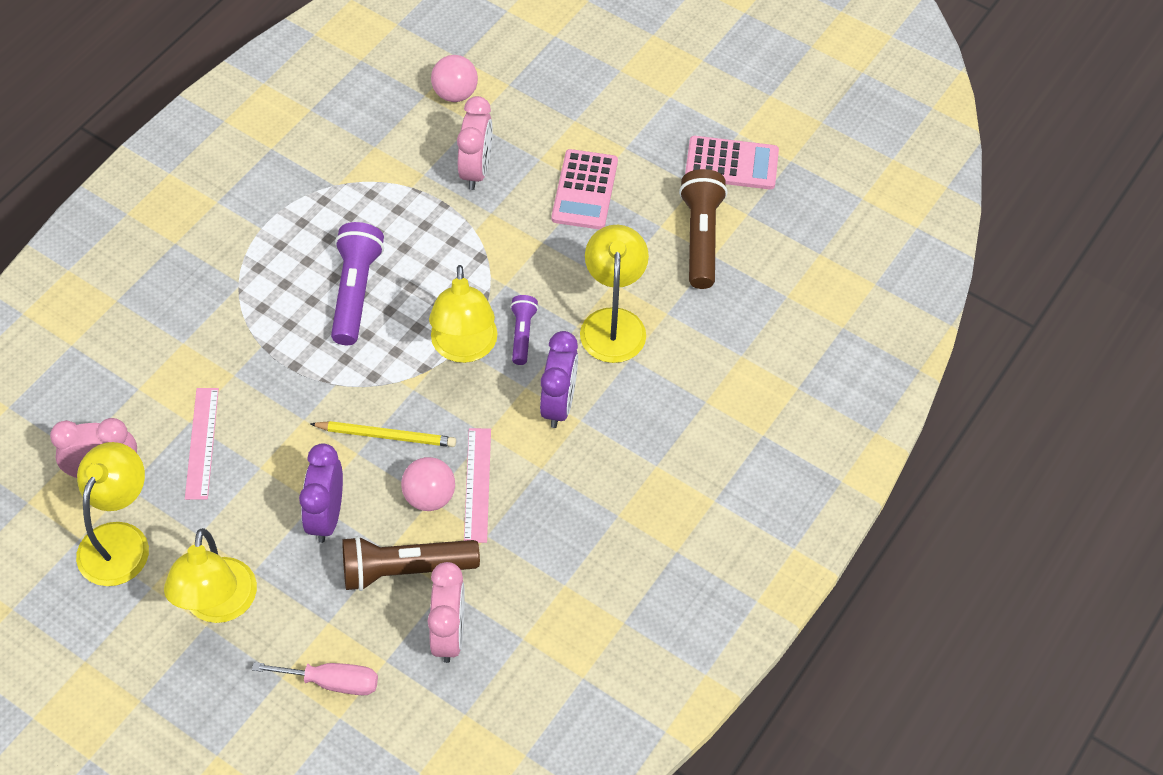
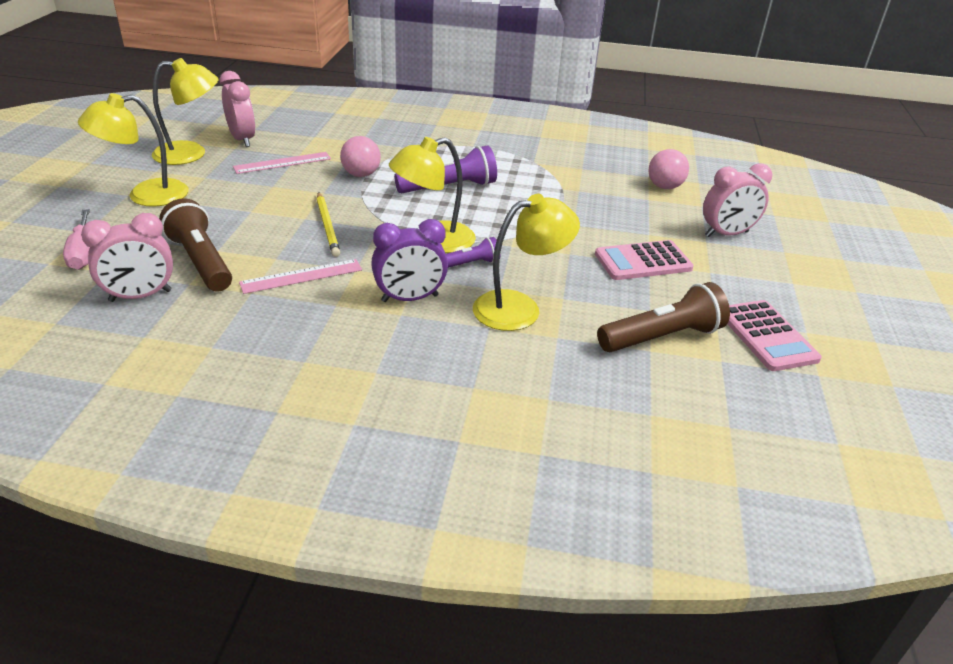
camera: 65 degrees right, 20 degrees down
(326, 516) = (240, 218): purple clock -> none
(429, 497) = (278, 257): pink ball -> pink ball (361, 174)
(476, 170) = (606, 209): pink clock -> pink clock (726, 234)

